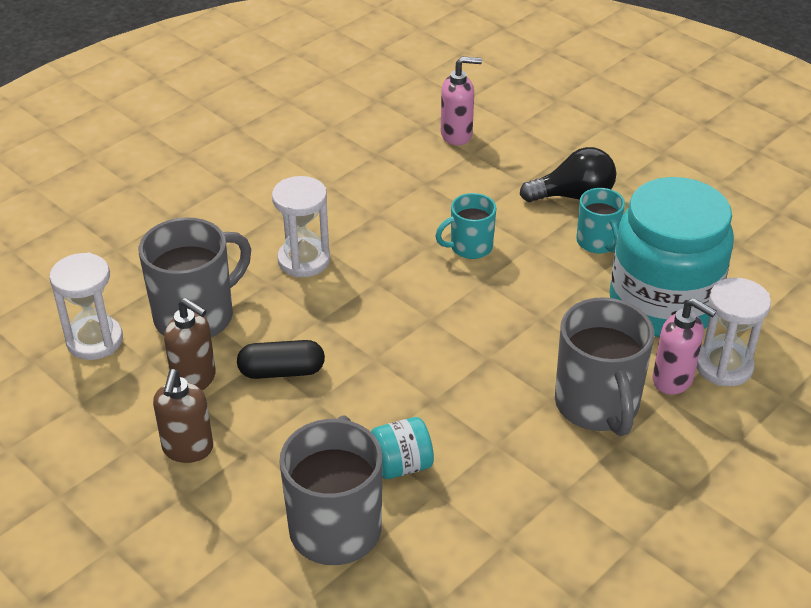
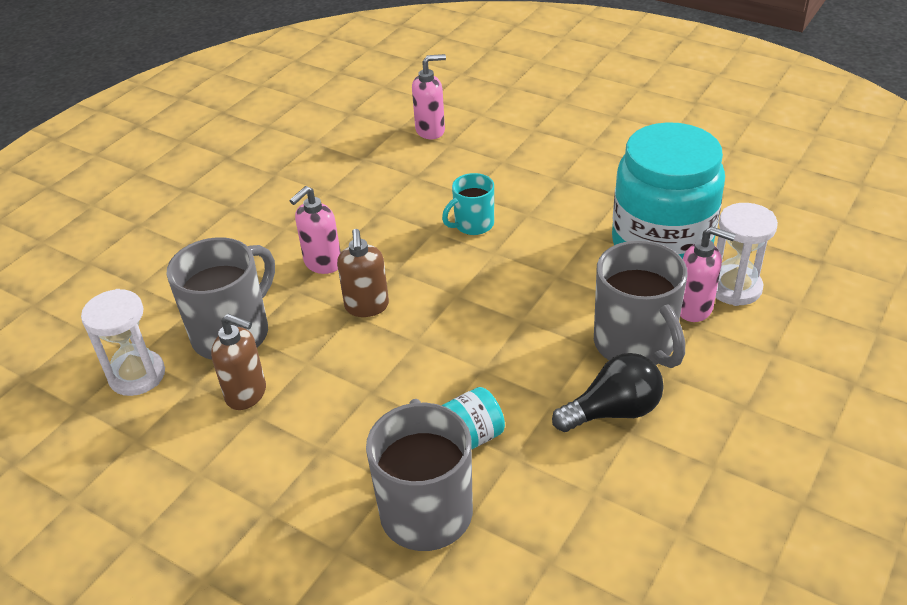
camera: 10 degrees left, 0 degrees up
(187, 449) = (257, 463): brown soap dispenser -> brown soap dispenser (367, 307)
(282, 371) = (330, 370): black capsule -> none
(304, 260) = (322, 263): white hourglass -> pink soap dispenser
(573, 196) = (551, 165): black light bulb -> black light bulb (613, 411)
(598, 242) = (586, 200): turquoise mug -> none

